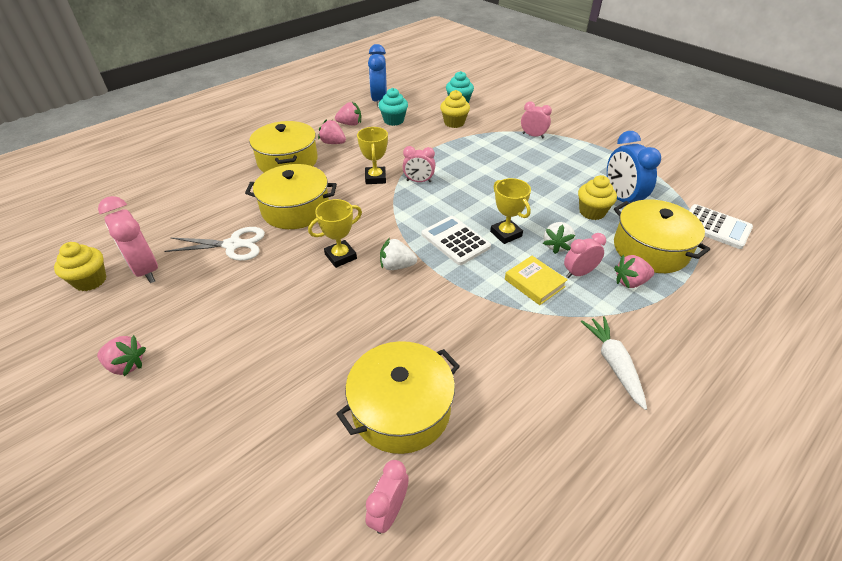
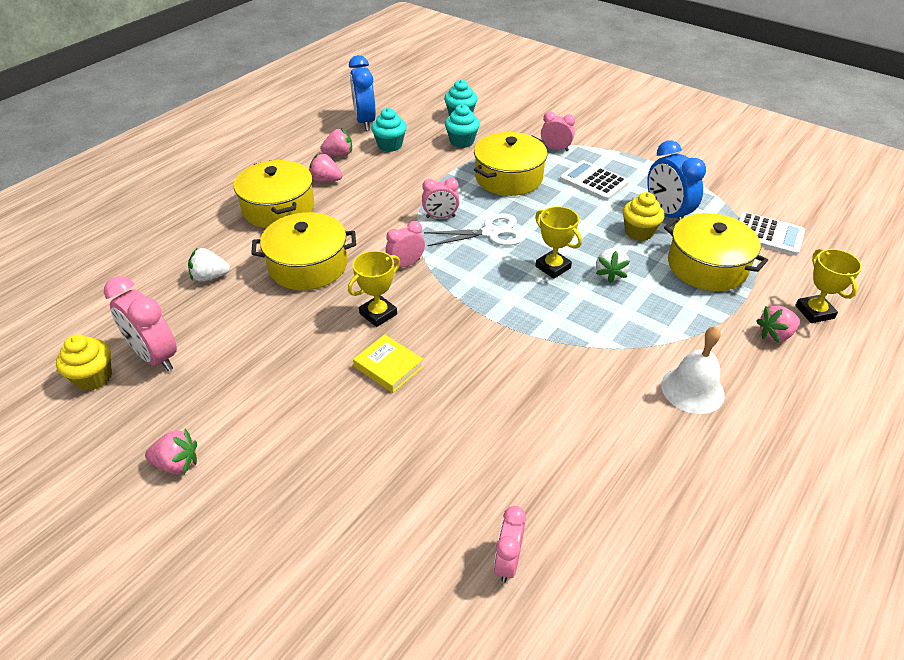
camera: 10 degrees left, 0 degrees up
(233, 245) = (249, 315): white scissors -> white scissors (491, 233)
(375, 178) = (390, 218): yellow trophy -> yellow trophy (814, 312)
(396, 266) = (444, 317): white strawberry -> white strawberry (210, 277)
(401, 409) = (492, 464): yellow pot -> yellow pot (508, 177)
(454, 123) = (462, 141): yellow cupcake -> turquoise cupcake
(455, 241) = (500, 281): white calculator -> white calculator (593, 181)
(534, 283) = (596, 317): yellow book -> yellow book (388, 366)
(579, 273) = (639, 301): pink clock -> pink clock (406, 264)
(613, 364) = (692, 389): white carrot -> white bell
(630, 282) = (693, 304): pink strawberry -> pink strawberry (775, 335)

